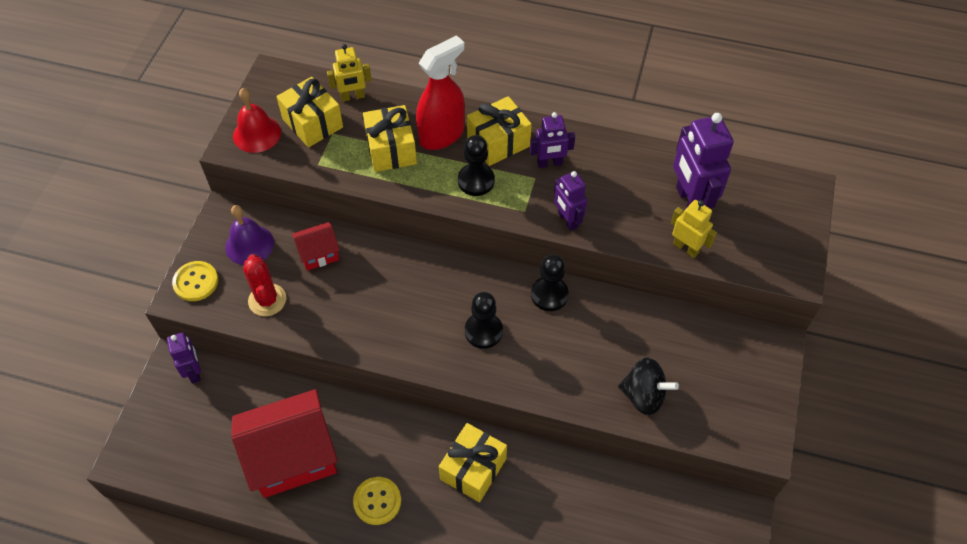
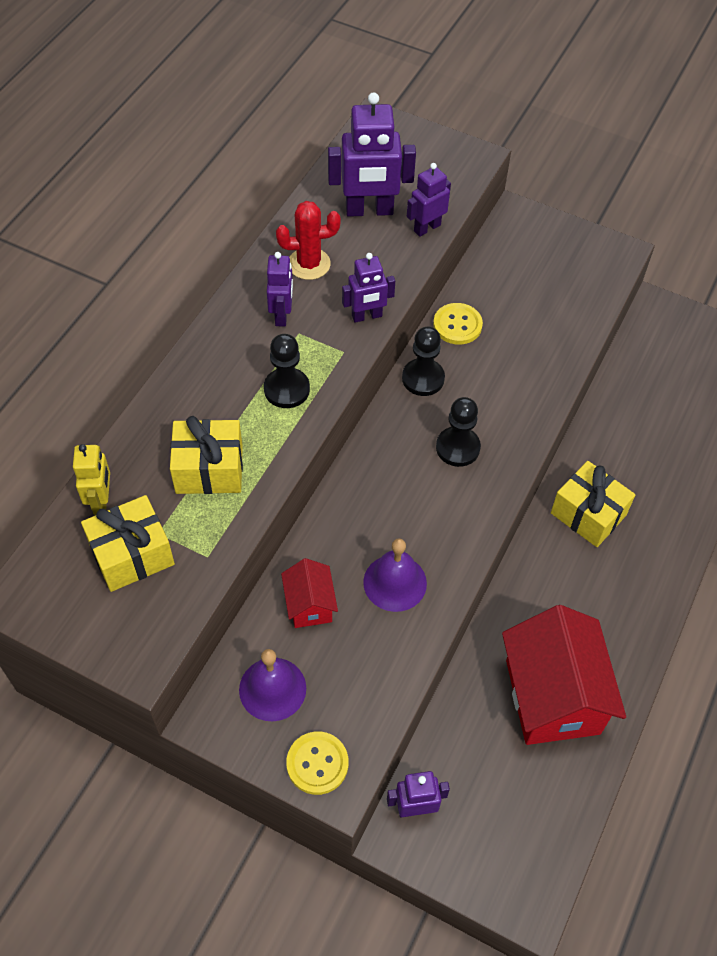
camera: 80 degrees left, 0 degrees up
(257, 134) = (127, 627): red bell -> none
(267, 300) = (366, 673): red cactus -> red cactus (309, 264)
(346, 306) = (395, 582): none -> purple bell
(377, 501) = (616, 613): yellow button -> yellow button (457, 325)
(442, 135) = (203, 411): red spray bottle -> none
(498, 142) = (234, 357): yellow gift -> none
(643, 396) = (557, 327): black spinning top -> none
(686, 248) = (427, 228): yellow robot -> purple robot

